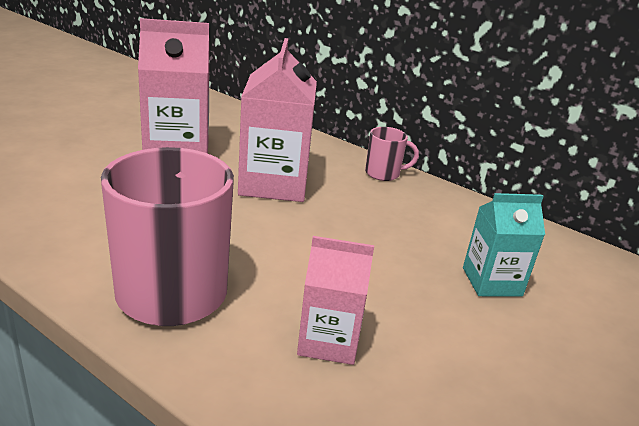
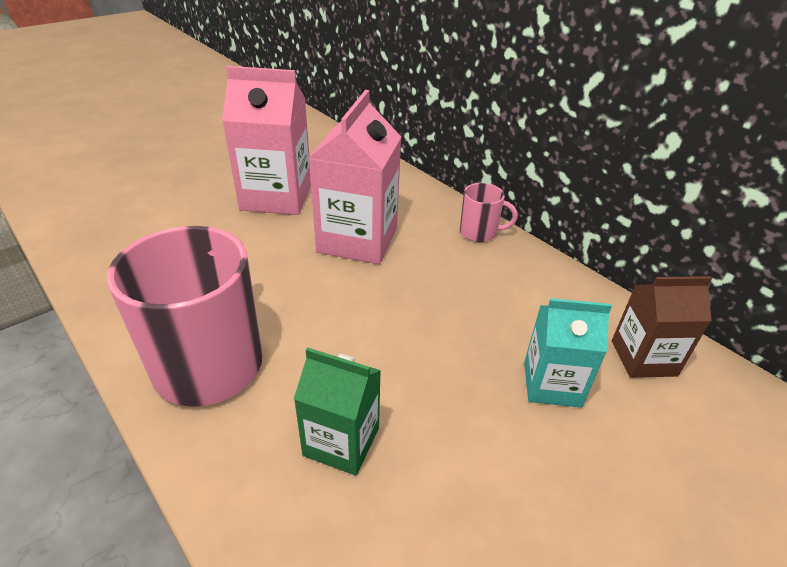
camera: 15 degrees right, 10 degrees up
(328, 341) = (341, 441): pink carton -> green carton
(556, 258) = (643, 358): none -> brown carton

